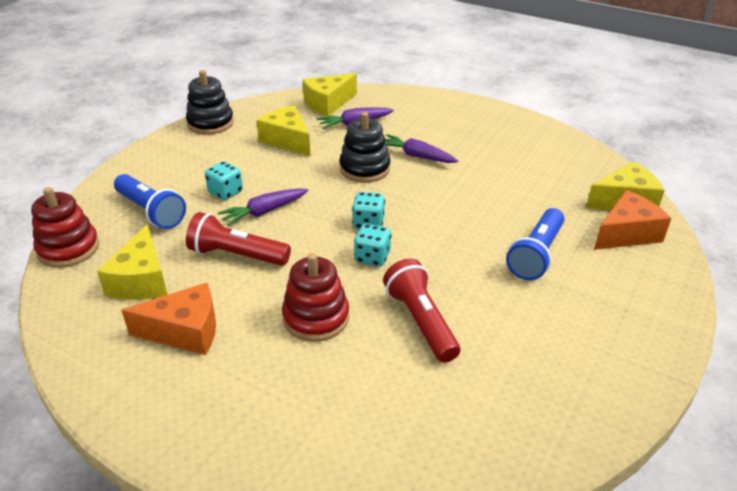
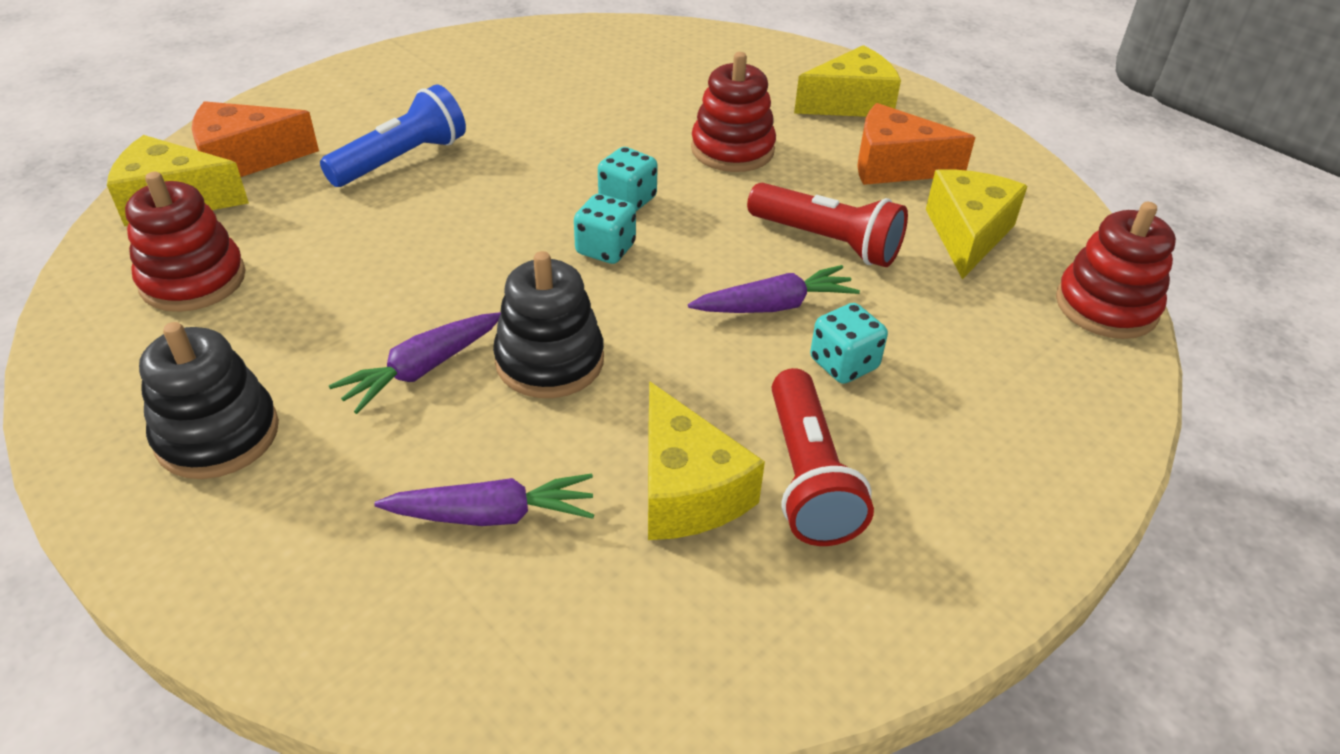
camera: 165 degrees left, 5 degrees up
(151, 211) = (984, 350): blue flashlight -> none
(210, 123) = (886, 620): black stacking toy -> black stacking toy (217, 435)
(328, 103) = (520, 633): yellow cheese -> yellow cheese (851, 103)
(417, 156) = (422, 369): purple carrot -> purple carrot turned 90 degrees clockwise
(420, 321) = (610, 124): red flashlight -> red flashlight (808, 476)
(556, 168) = (193, 280): none -> red stacking toy

